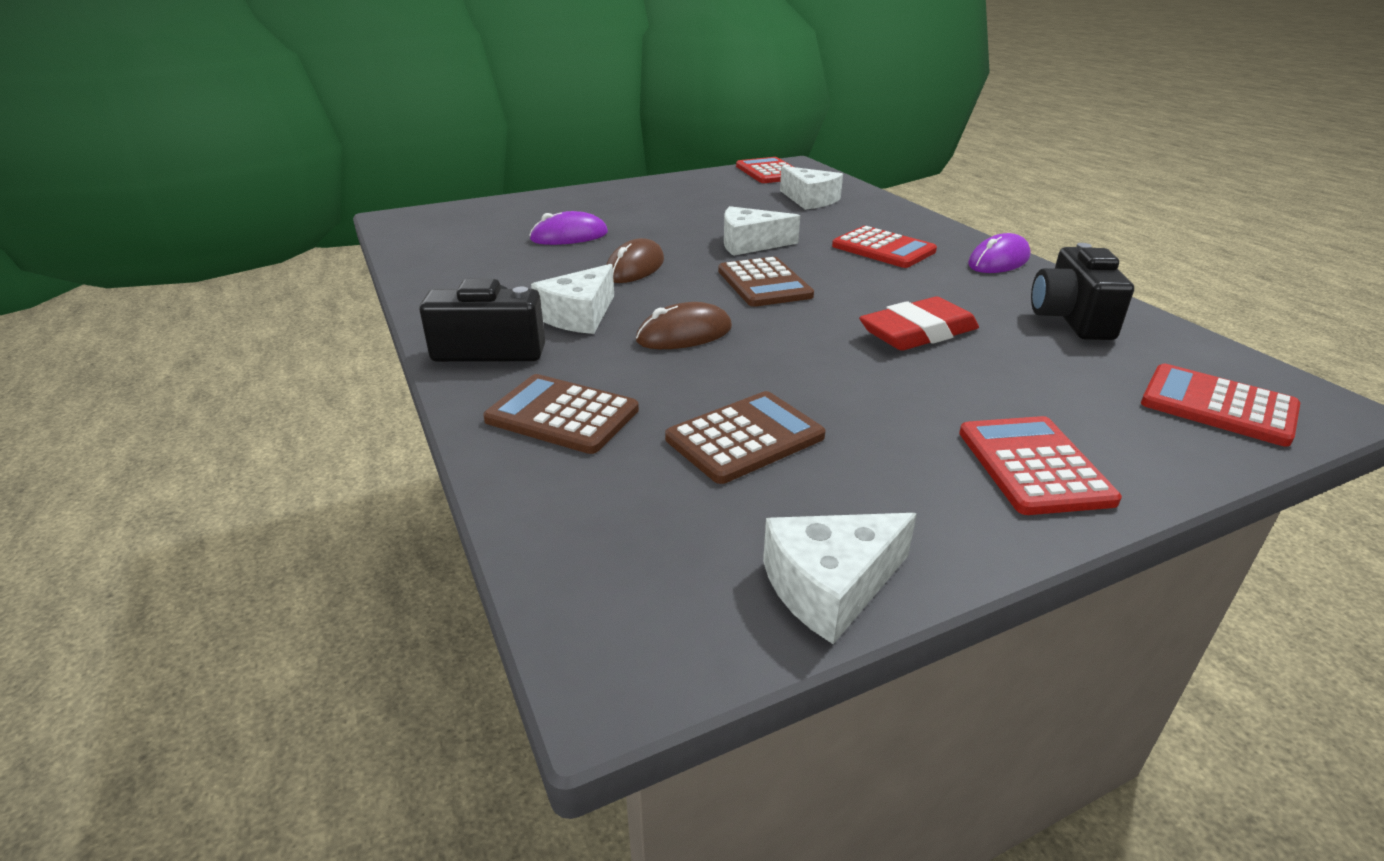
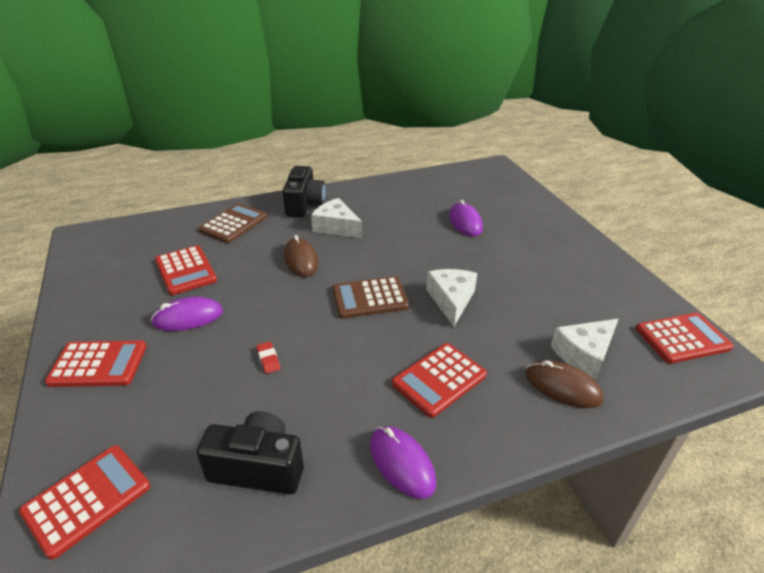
camera: 95 degrees right, 5 degrees up
(635, 268) = (405, 246): brown mouse -> brown mouse (562, 387)
(745, 438) = (185, 270): brown calculator -> red calculator
(830, 586) = (77, 280): white cheese -> none
(874, 406) = (188, 317): none -> purple mouse
(918, 332) = (268, 359): red eraser -> red eraser, size x0.42

